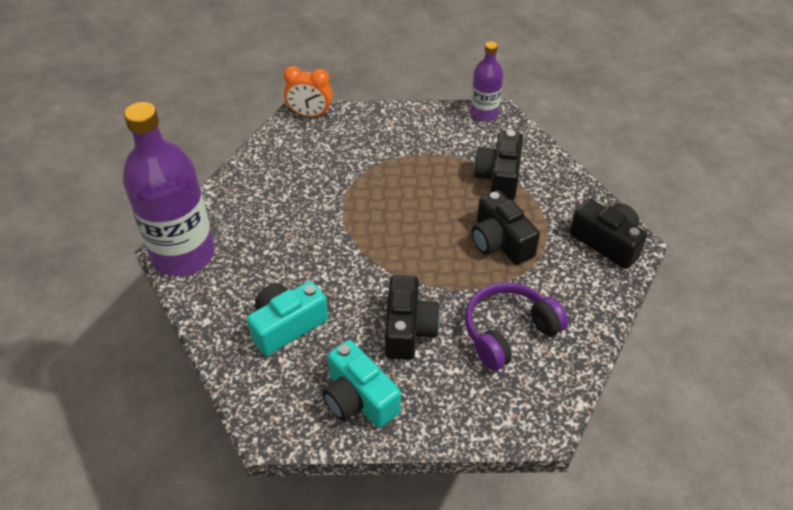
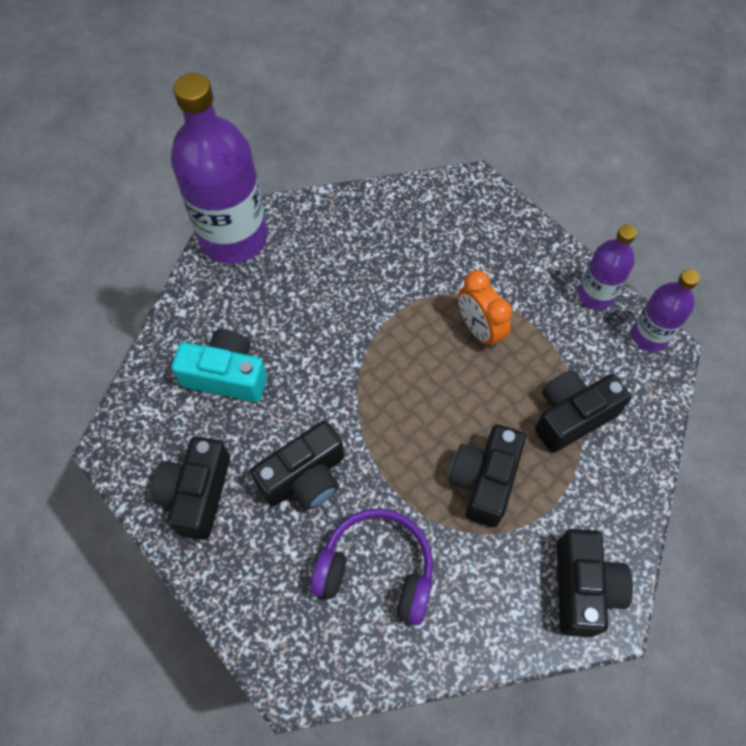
camera: 50 degrees right, 15 degrees up
(310, 115) = (485, 193): orange clock -> orange clock (479, 329)
(359, 398) = (197, 494): turquoise camera -> black camera
(434, 116) = (595, 295): none -> purple bottle

